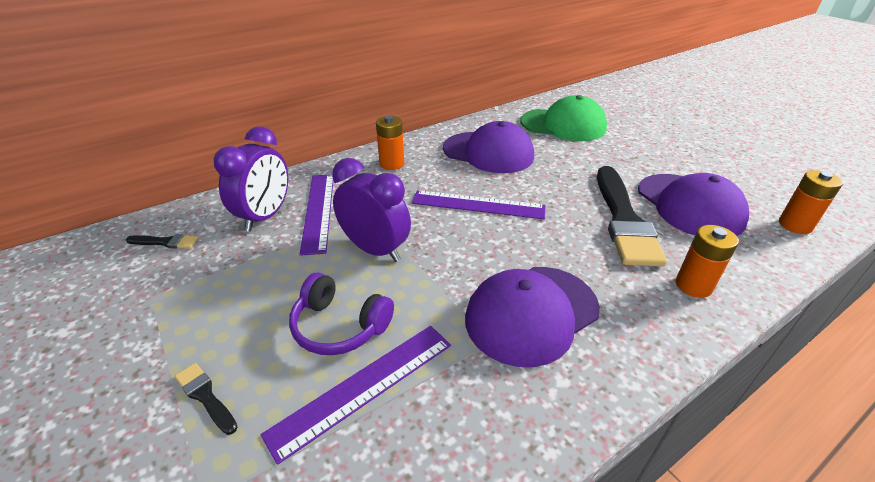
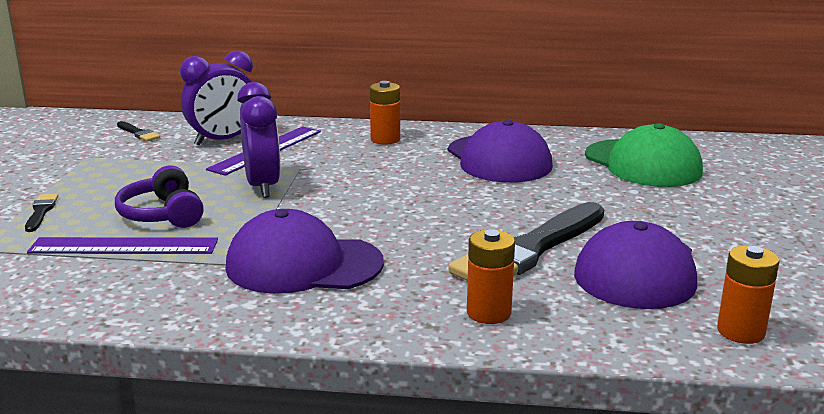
camera: 40 degrees right, 15 degrees down
(478, 204) = (404, 190): purple ruler -> none

